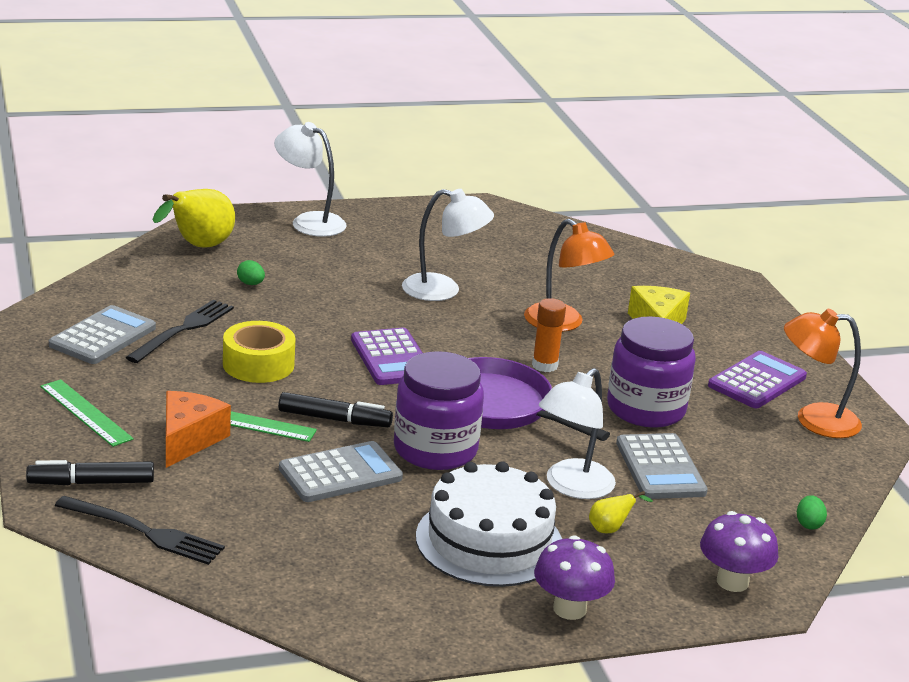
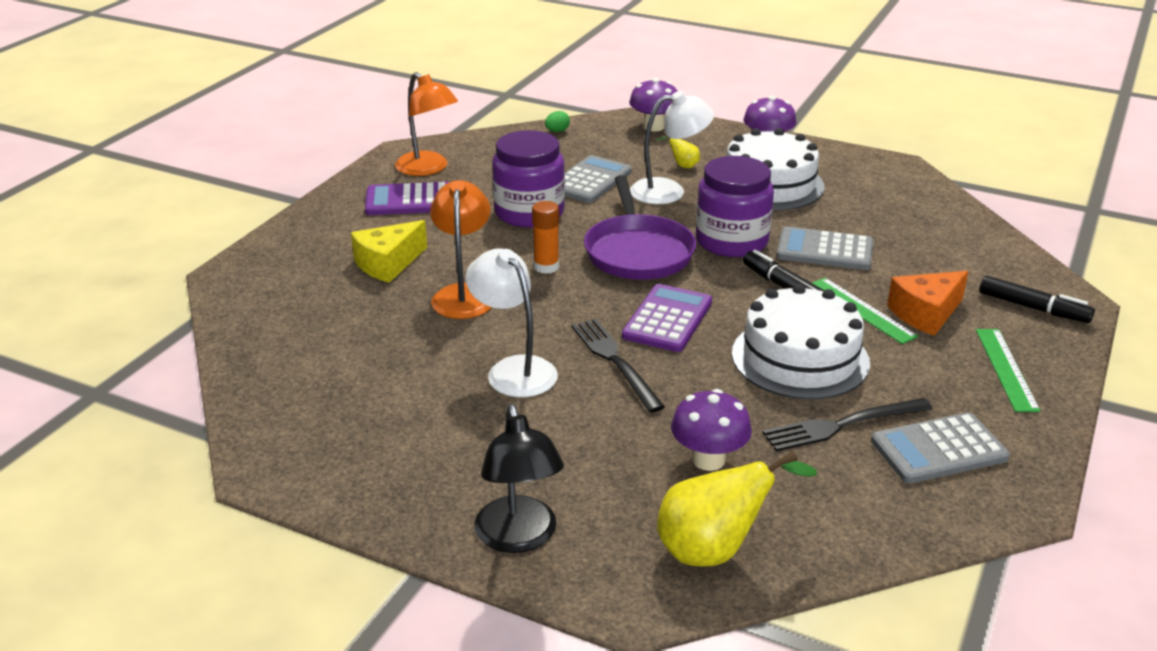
camera: 135 degrees left, 5 degrees up
(144, 532) = (1010, 263): black fork -> black fork (615, 361)
(250, 284) = (708, 460): green egg -> purple mushroom
(258, 364) = (800, 358): yellow tape -> white cake
(309, 222) = (519, 538): white lamp -> black lamp

